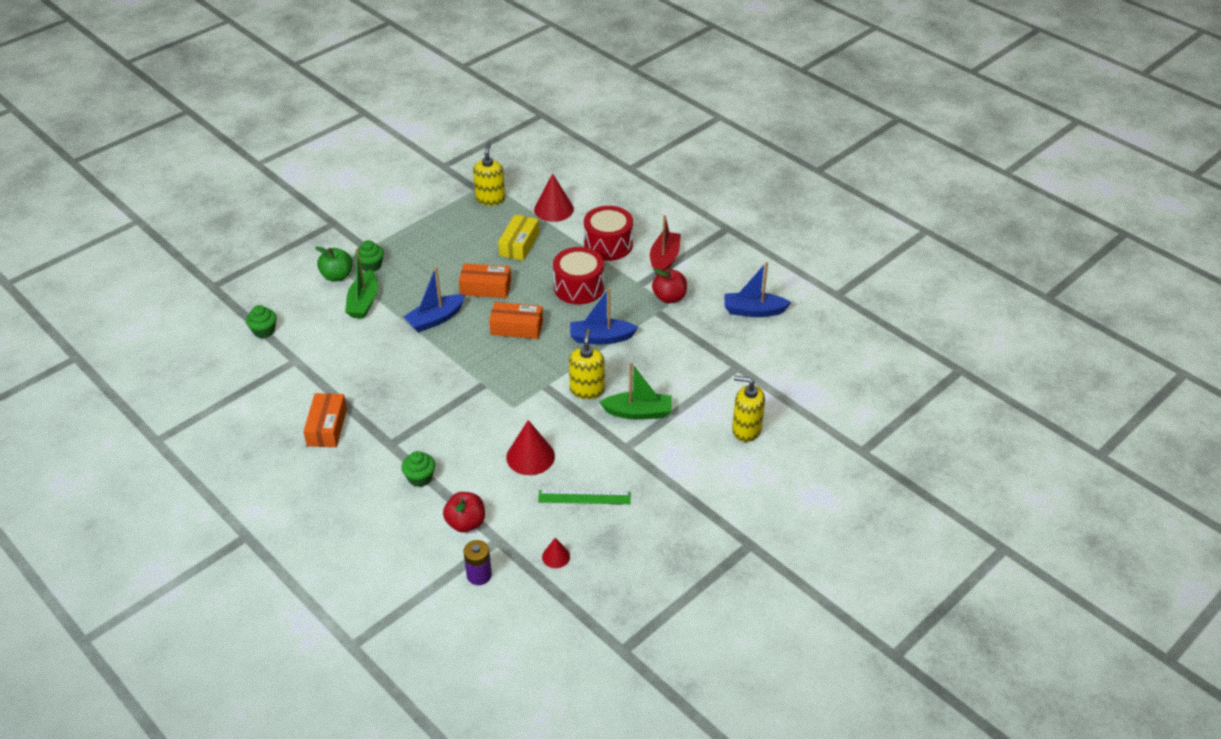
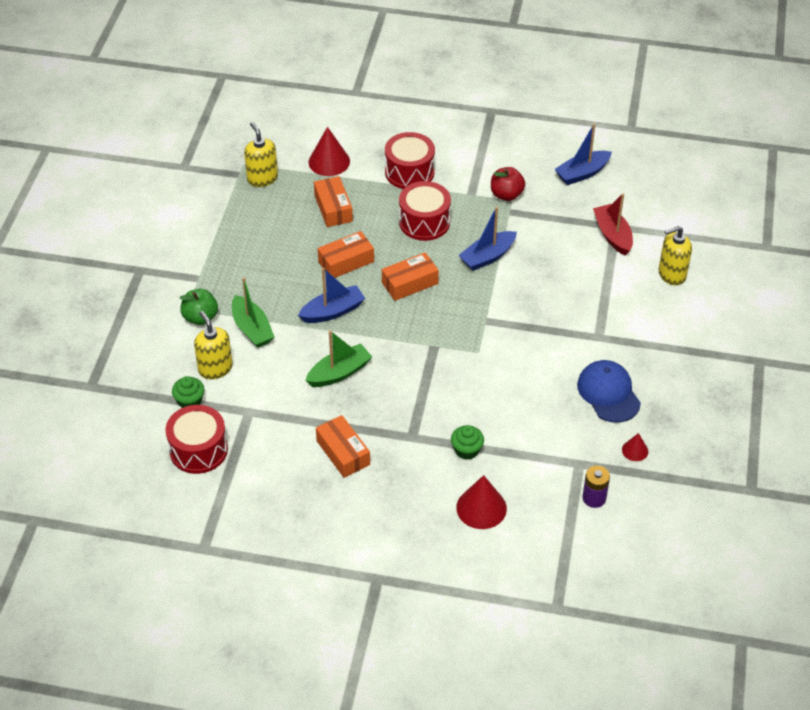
camera: 35 degrees left, 5 degrees up
(231, 368) = (198, 450): none -> red drum
(371, 266) = (221, 292): green cupcake -> none
(435, 319) = (333, 311): blue boat -> blue boat turned 135 degrees counterclockwise
(466, 523) = (541, 465): red apple -> none
(519, 244) = (333, 208): yellow box -> orange box
(530, 456) = (534, 384): red cone -> red cone (481, 508)
(584, 497) = (608, 393): green ruler -> blue cap
(587, 390) = (521, 306): yellow soap dispenser -> yellow soap dispenser (215, 368)
(638, 412) = (579, 303): green boat -> green boat (339, 373)
(664, 259) = (469, 163): red boat -> red boat (612, 235)

